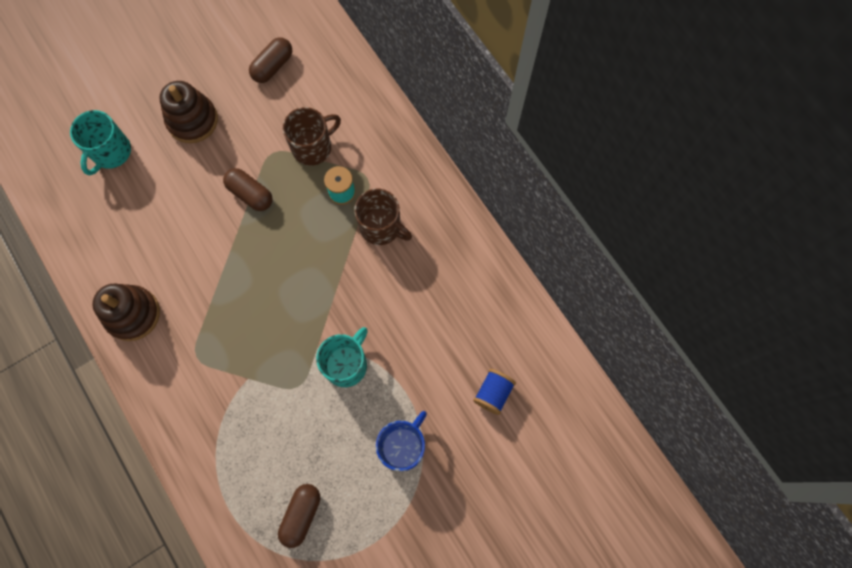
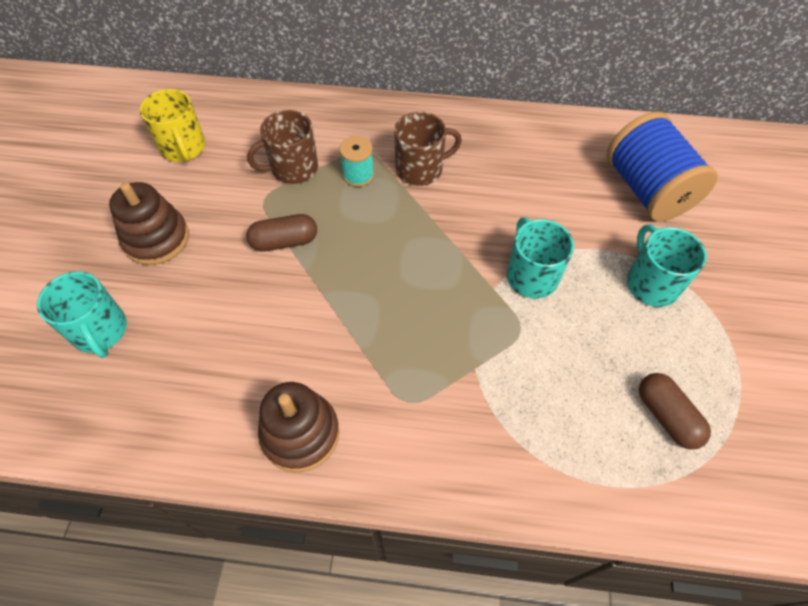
camera: 50 degrees left, 15 degrees down
(273, 66) = (183, 148): brown capsule -> yellow mug
(313, 147) = (293, 168): brown mug -> brown mug turned 120 degrees counterclockwise
(403, 446) = (651, 284): blue mug -> turquoise mug
(493, 393) = (647, 190): blue spool -> blue spool, size x2.09

